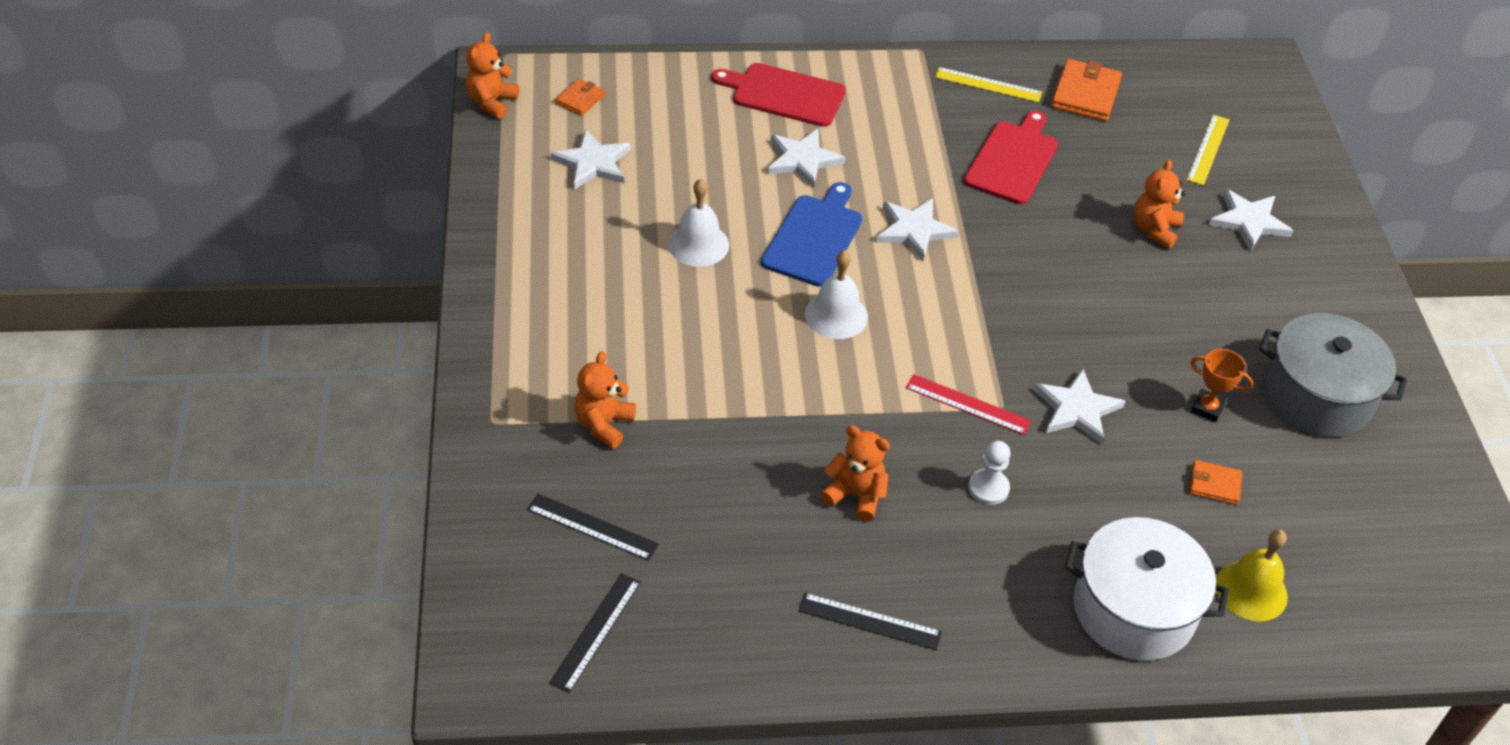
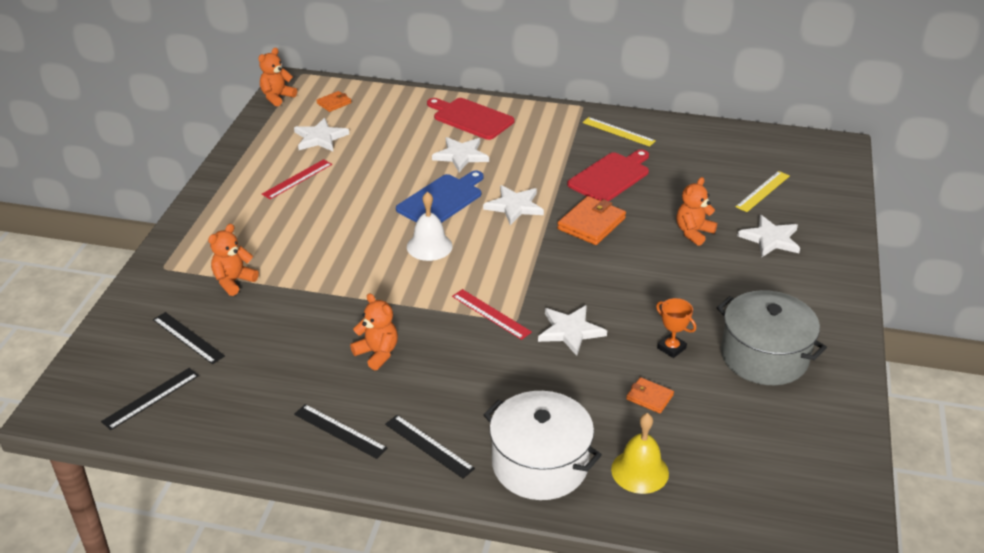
camera: 20 degrees right, 10 degrees down
(599, 239) = (297, 179): none -> red ruler
(698, 244) = (360, 192): white bell -> none
(988, 488) = (475, 367): white pawn -> none
(990, 616) = (429, 446): none -> black ruler
(1085, 94) = (687, 146): orange wallet -> orange wallet (591, 224)

